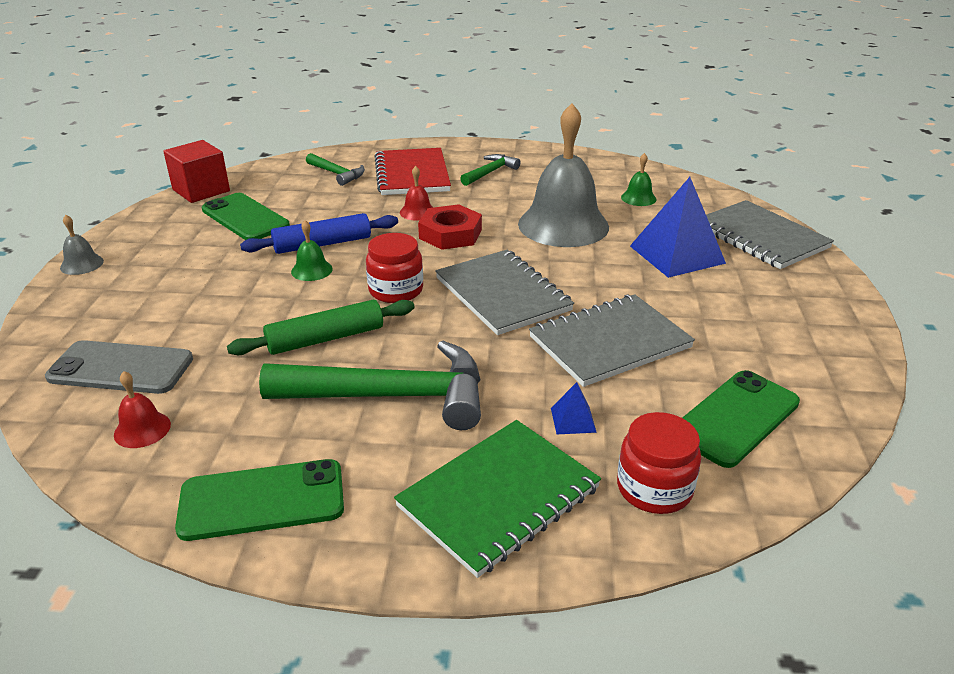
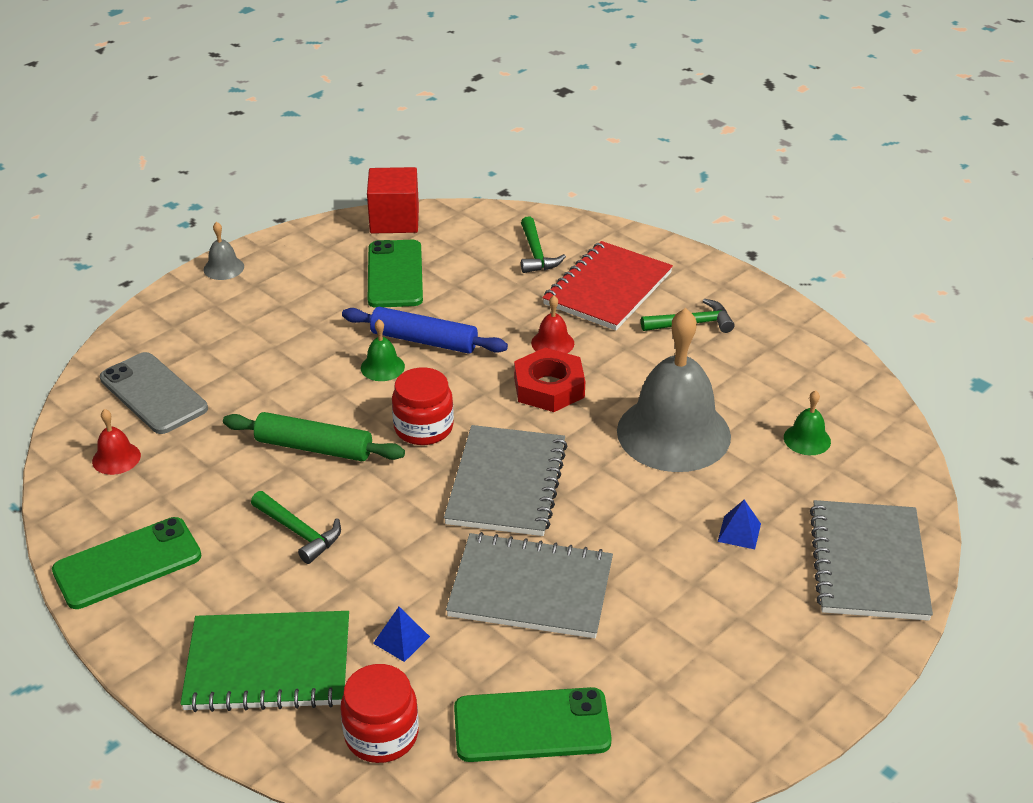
camera: 40 degrees right, 5 degrees up
(262, 500) = (127, 563): green phone -> green phone turned 60 degrees counterclockwise
(392, 396) = (299, 532): green hammer -> green hammer, size x0.50
(676, 254) = (739, 532): blue pyramid -> blue pyramid, size x0.43

